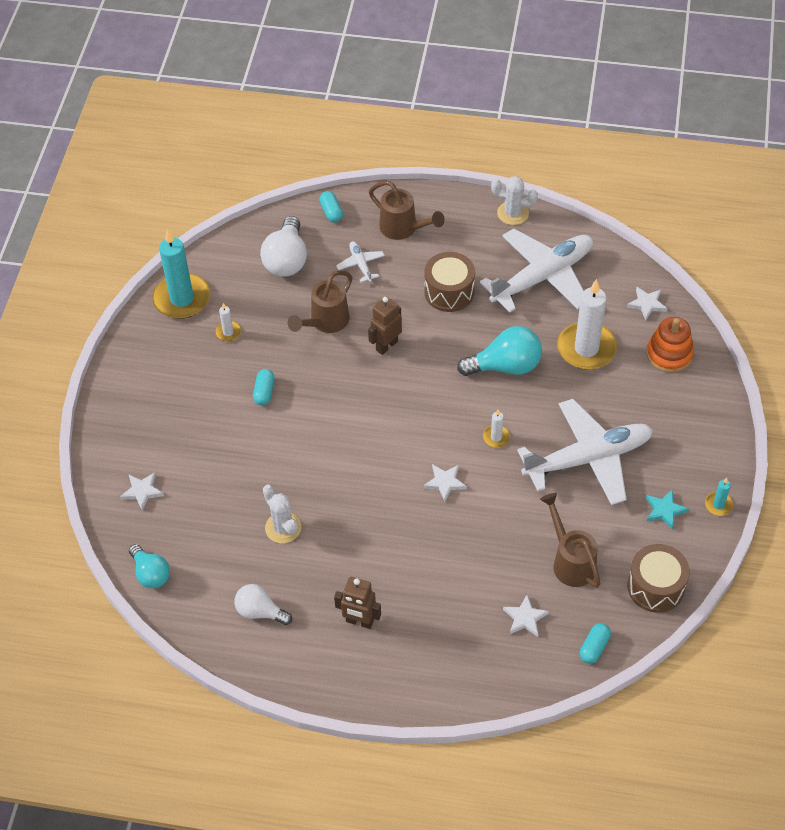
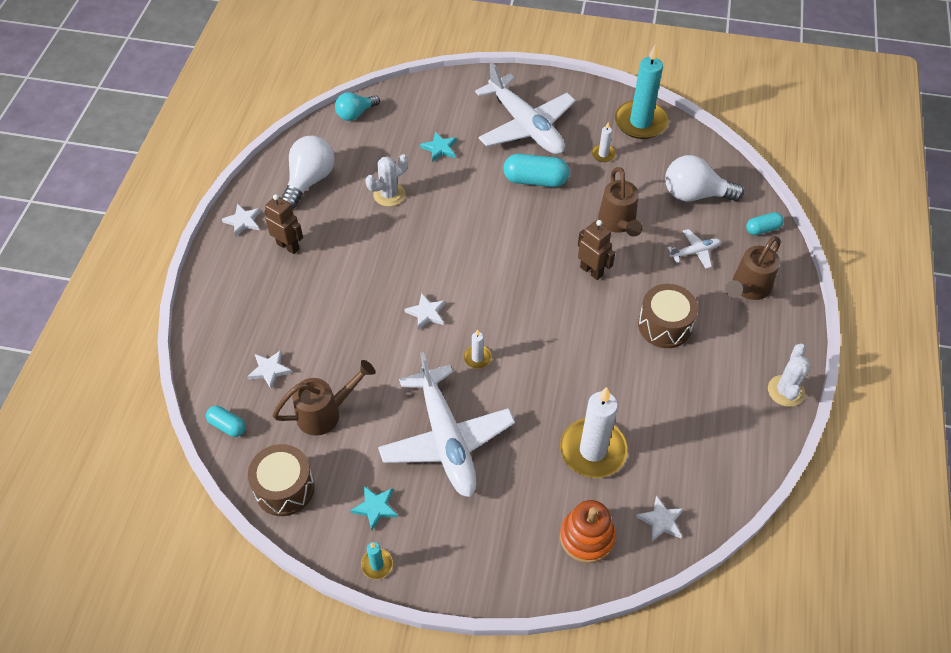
camera: 90 degrees right, 0 degrees up
(142, 491) = (434, 105): white star -> white star (243, 221)
(213, 482) = (440, 148): none -> turquoise star
(260, 611) = (309, 181): white light bulb -> white light bulb, size x1.55
(264, 392) = (535, 180): turquoise capsule -> turquoise capsule, size x1.75
(325, 322) = (618, 224): brown watering can -> brown watering can turned 135 degrees counterclockwise
(359, 621) = (288, 246): brown robot -> brown robot turned 105 degrees clockwise
(505, 366) = (567, 371): turquoise light bulb -> none
(542, 277) = (693, 414): white plane -> white plane (525, 126)

